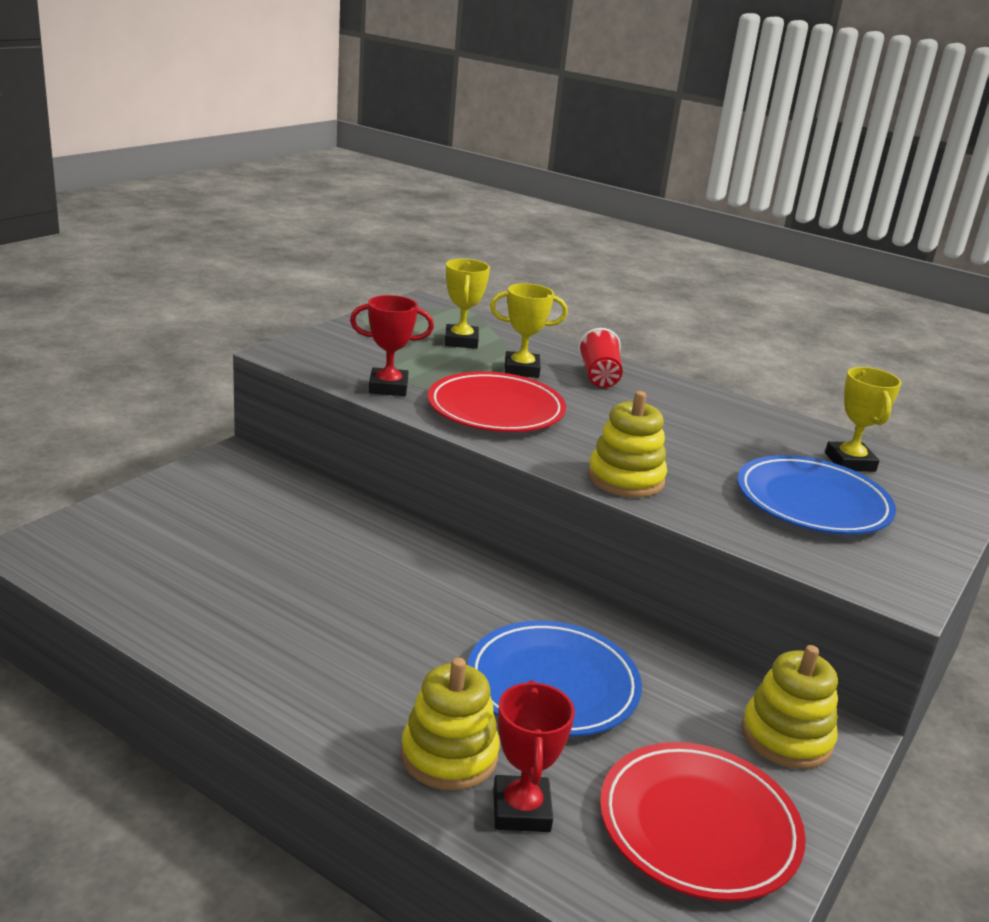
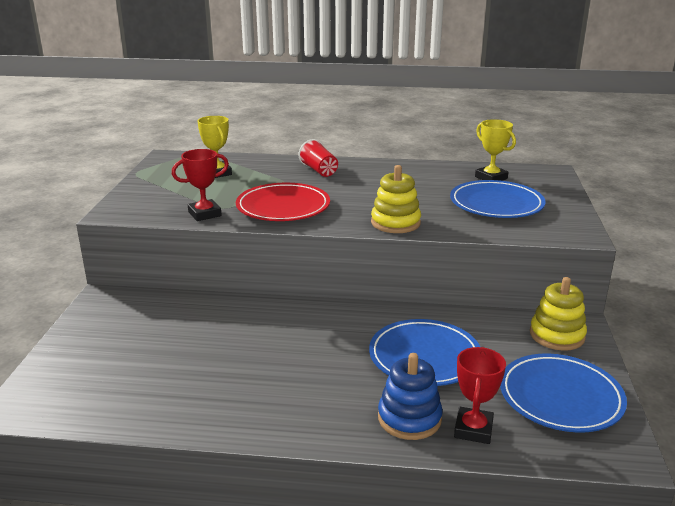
camera: 25 degrees left, 0 degrees up
(449, 755) = (409, 418): yellow stacking toy -> blue stacking toy
(521, 370) = (271, 179): yellow trophy -> none
(521, 810) = (473, 429): red trophy -> red trophy turned 45 degrees clockwise
(698, 826) = (560, 397): red plate -> blue plate

